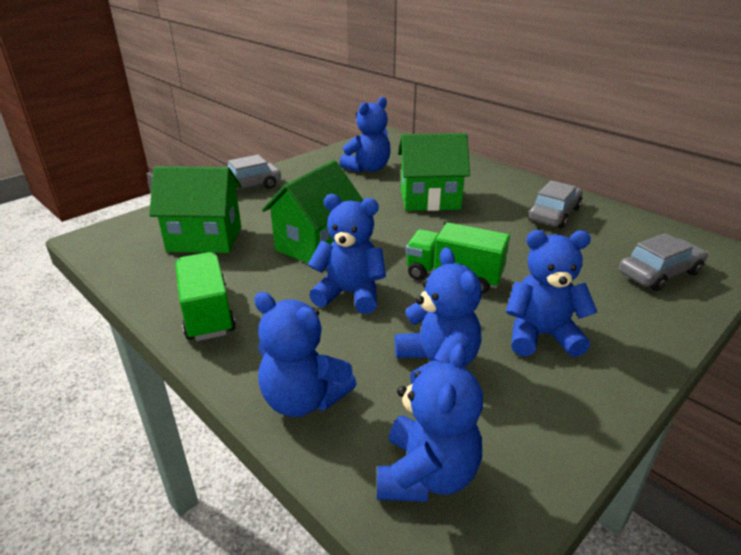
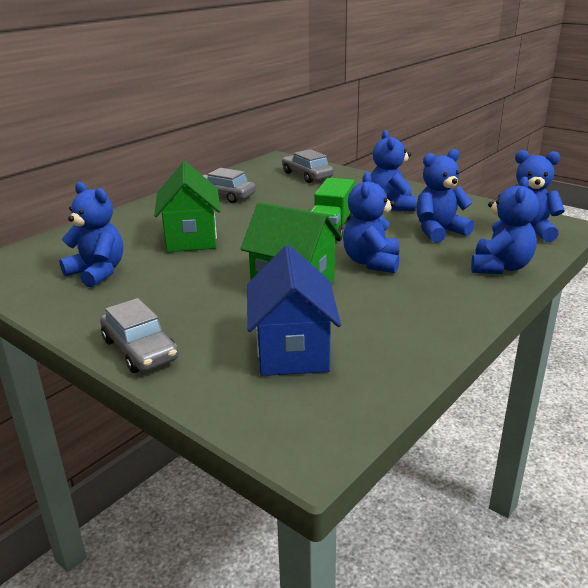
camera: 95 degrees left, 5 degrees down
(205, 239) = (292, 351): green house -> blue house
(207, 313) = (430, 320): green truck -> none

